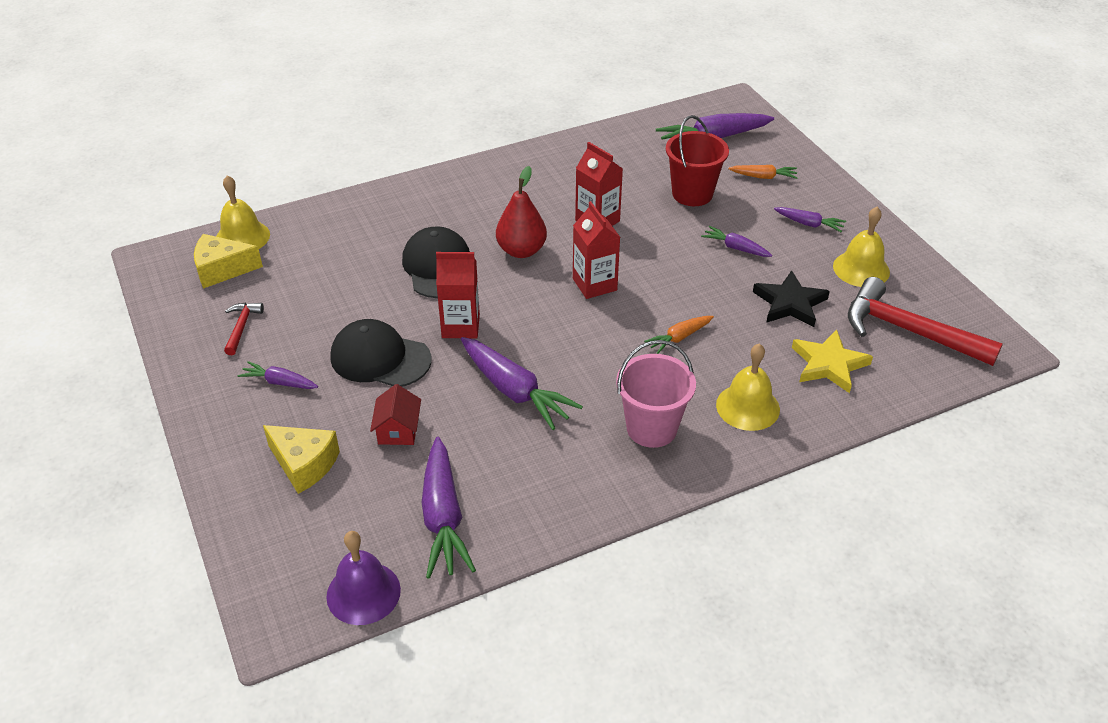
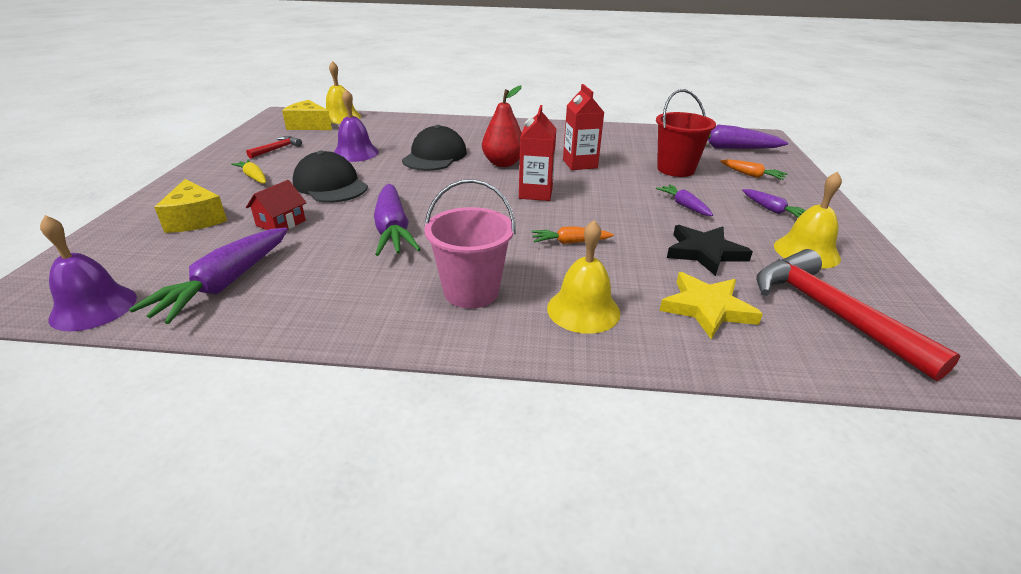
camera: 30 degrees right, 10 degrees down
(279, 382) = (254, 177): purple carrot -> yellow carrot
(344, 297) = (355, 153): none -> purple bell
(460, 326) = (407, 186): red carton -> none

